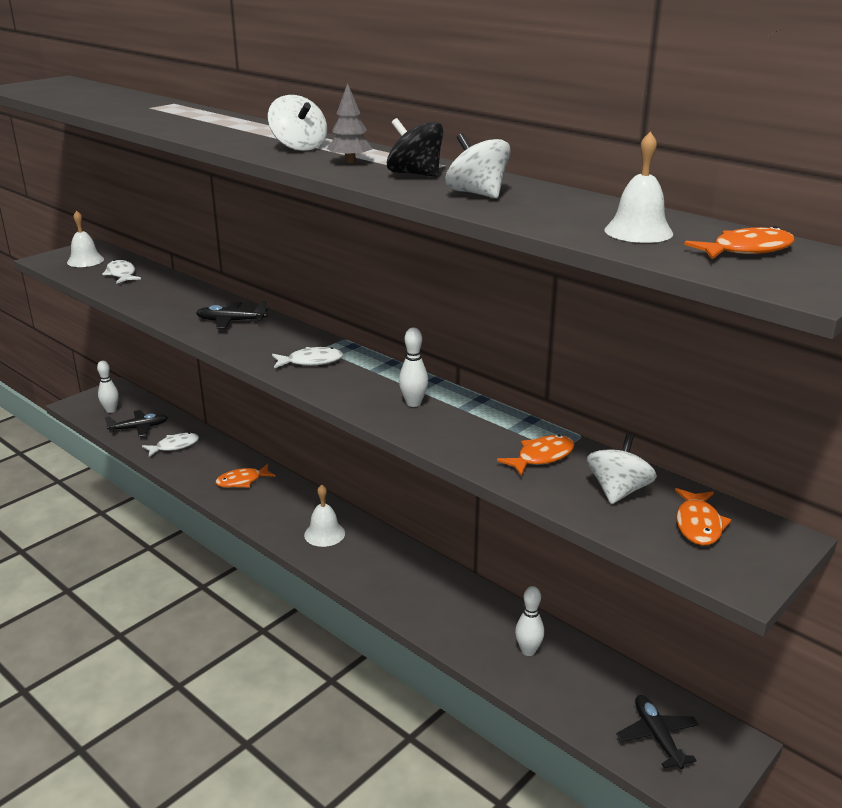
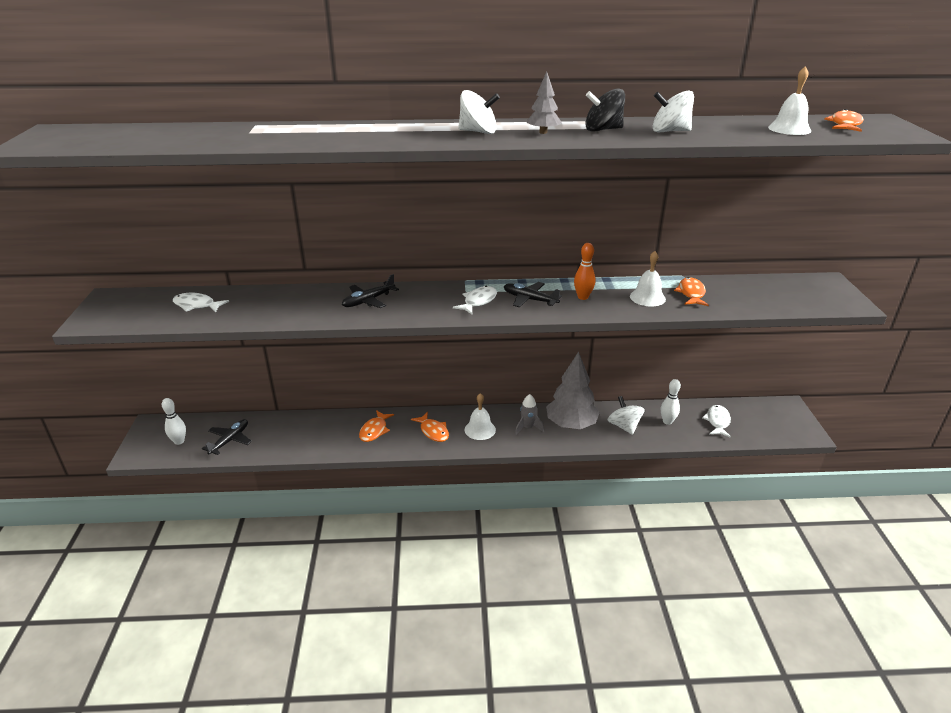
camera: 45 degrees left, 5 degrees up
(85, 261) = (133, 308): white bell -> white bell (647, 297)
(174, 446) = (283, 437): white fish -> white fish (717, 421)
(369, 560) = (528, 428): none -> grey rocket
(413, 403) = (583, 297): white bowling pin -> orange bowling pin
(416, 584) = (571, 424): none -> grey tree
(618, 491) = (747, 292): white spinning top -> white spinning top (624, 426)
(657, 737) = (764, 422): black plane -> black plane (530, 299)
(698, 524) = (798, 291): orange fish -> orange fish (433, 431)

